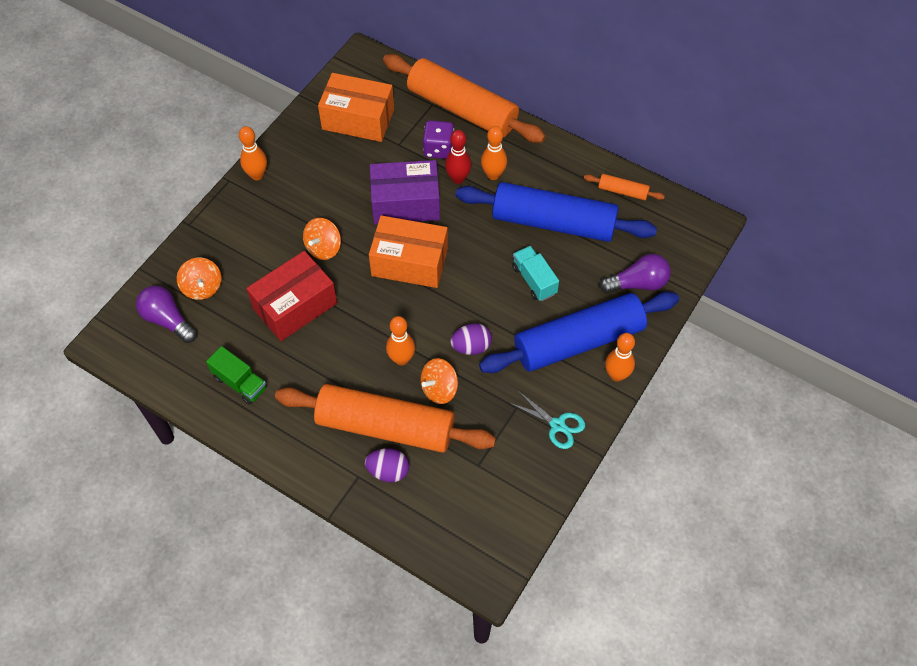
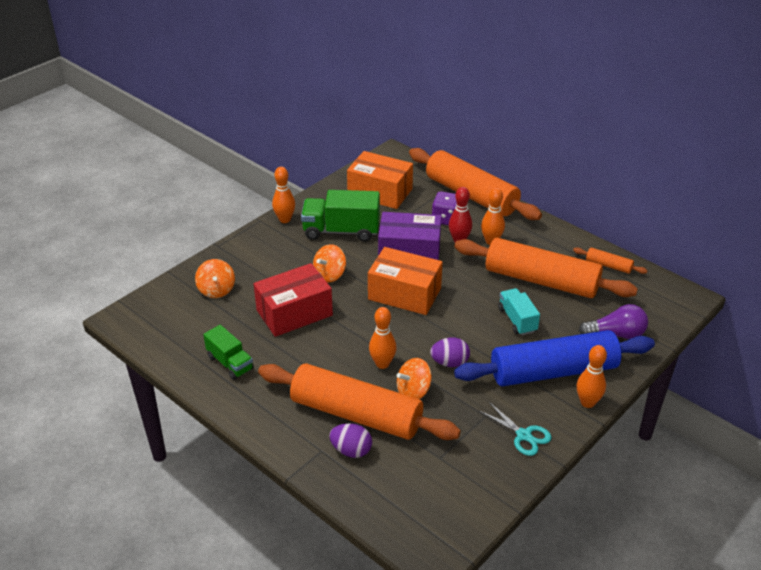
camera: 10 degrees right, 20 degrees down
(167, 320) = (179, 309): purple light bulb -> none
(324, 183) = (341, 231): none -> green truck
(553, 222) = (541, 280): blue rolling pin -> orange rolling pin

